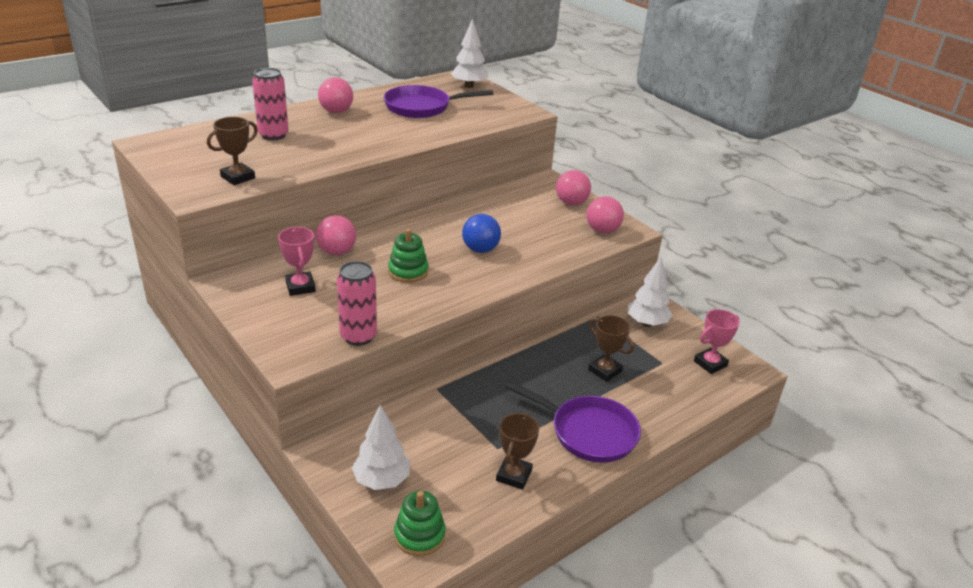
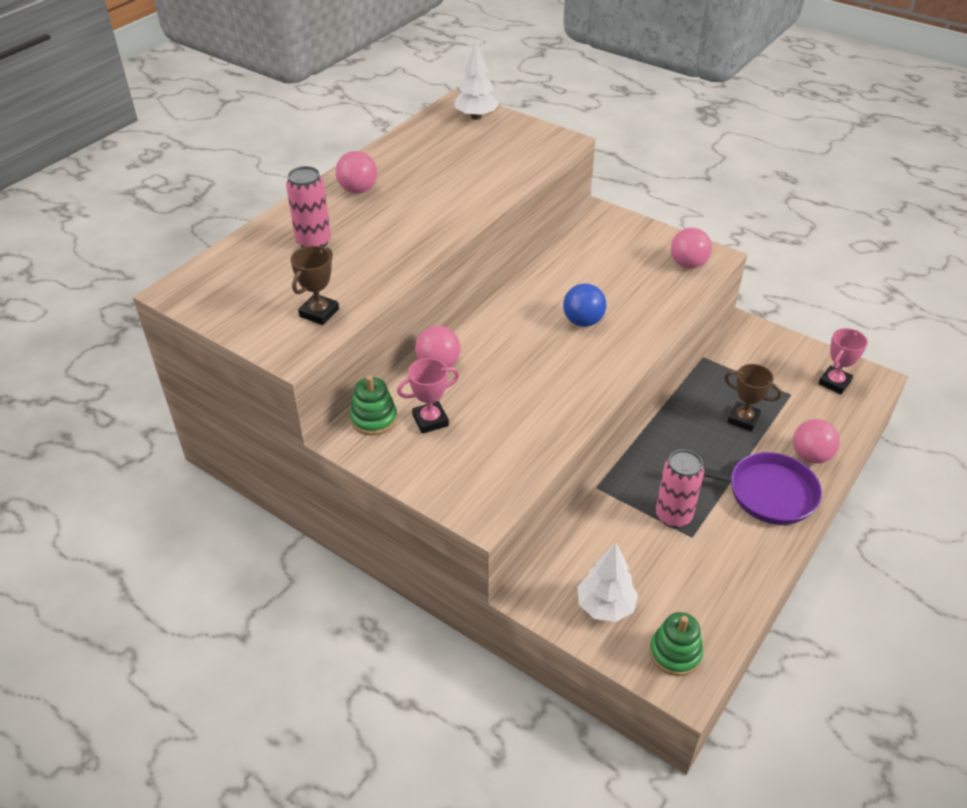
camera: 15 degrees left, 10 degrees up
(300, 287) = (430, 420): pink trophy -> pink trophy turned 75 degrees counterclockwise
(358, 336) = (530, 464): pink can -> pink can (673, 516)
(408, 271) = (528, 370): green stacking toy -> green stacking toy (374, 419)
(422, 107) = (446, 160): purple pan -> none
(514, 475) = (724, 561): brown trophy -> none
(571, 203) = (637, 236): pink ball -> pink ball (810, 456)
(646, 323) = (753, 352): white tree -> none

